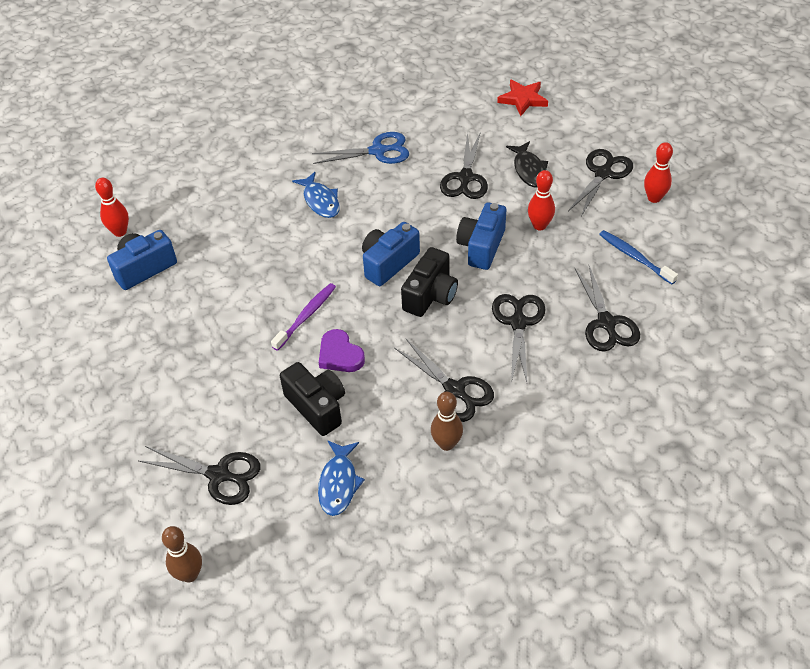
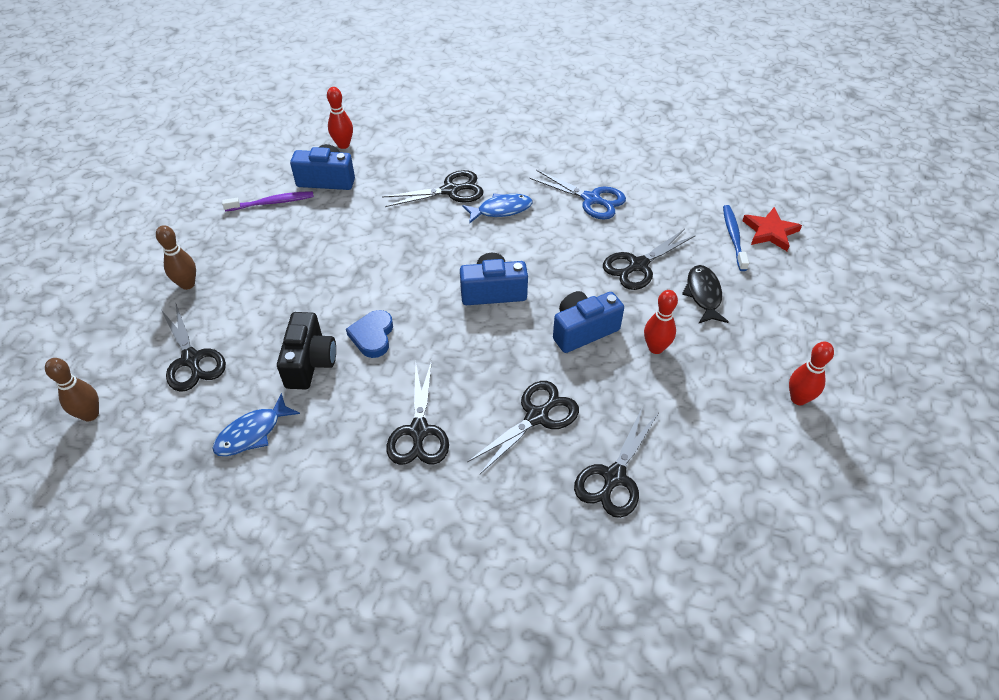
camera: 40 degrees right, 0 degrees up
(306, 316) = (385, 289): purple toothbrush -> purple toothbrush (272, 202)
(320, 201) = (501, 210): blue fish -> blue fish turned 120 degrees counterclockwise
(340, 355) = (372, 336): purple heart -> blue heart
(430, 295) = (494, 340): black camera -> none
(446, 444) = (360, 469): brown bowling pin -> brown bowling pin (187, 284)
(529, 170) = (703, 295): black fish -> black fish turned 150 degrees clockwise
(603, 174) = (771, 343): black scissors -> black scissors (450, 190)
(635, 257) = (713, 439): blue toothbrush -> blue toothbrush (733, 237)

